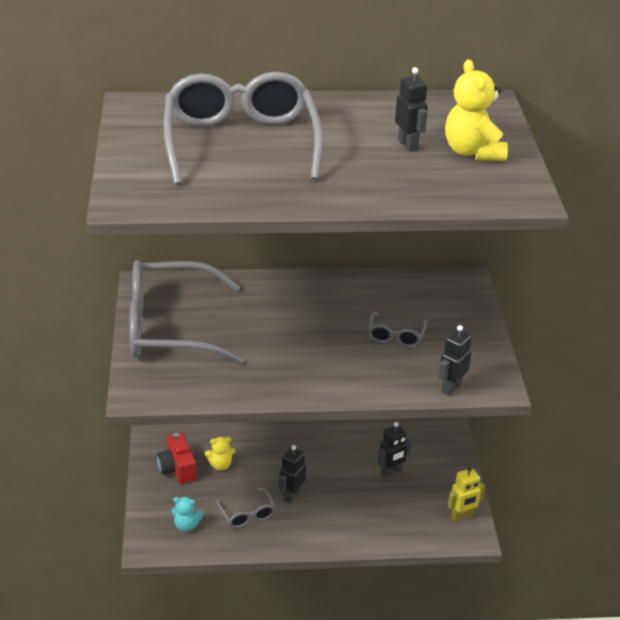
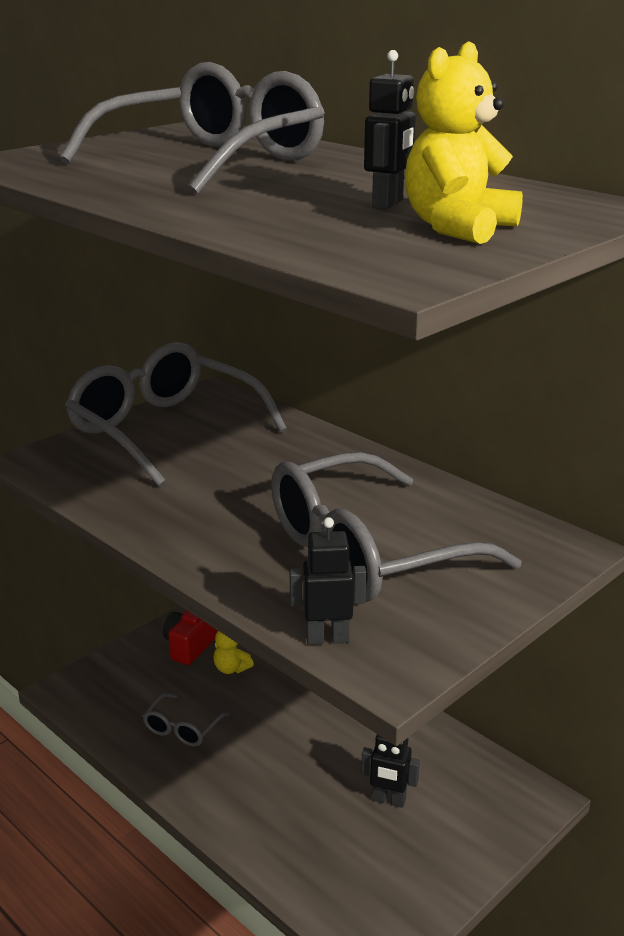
camera: 50 degrees right, 10 degrees down
(186, 525) = (119, 697): turquoise teddy bear -> none
(291, 495) = (249, 743): black robot -> none
(395, 336) = (366, 552): grey glasses -> grey glasses, size x2.39
(462, 516) = (400, 916): yellow robot -> none

